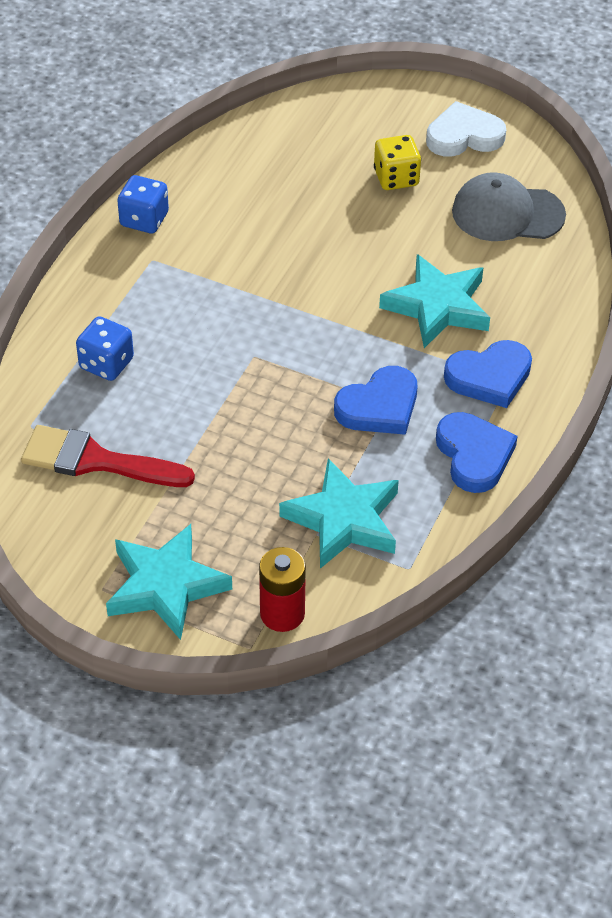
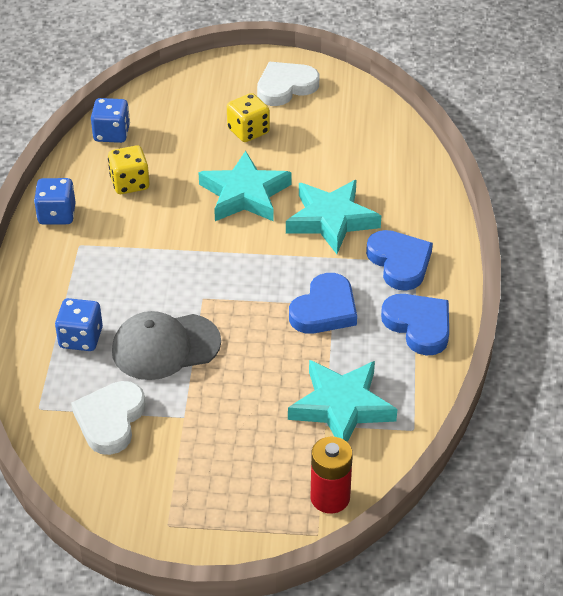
camera: 20 degrees left, 5 degrees down
(96, 460) = (110, 420): red brush -> white heart
(166, 586) = (221, 505): turquoise star -> turquoise star (245, 194)
(237, 205) = (130, 183): none -> yellow dice
(245, 142) = (112, 134): none -> blue dice
(489, 377) = (399, 262): blue heart -> blue heart turned 75 degrees counterclockwise
(507, 213) = (349, 136): grey cap -> grey cap (165, 347)

